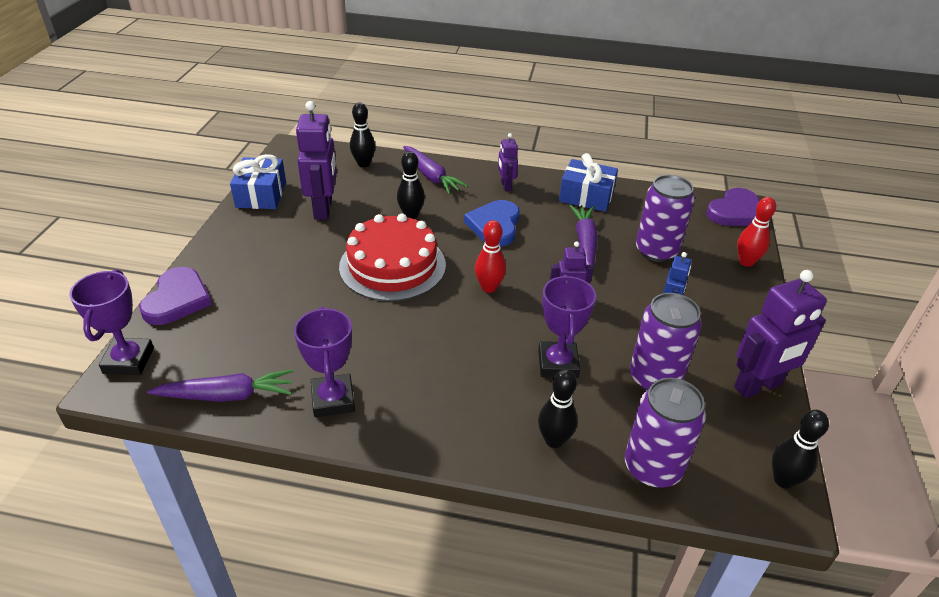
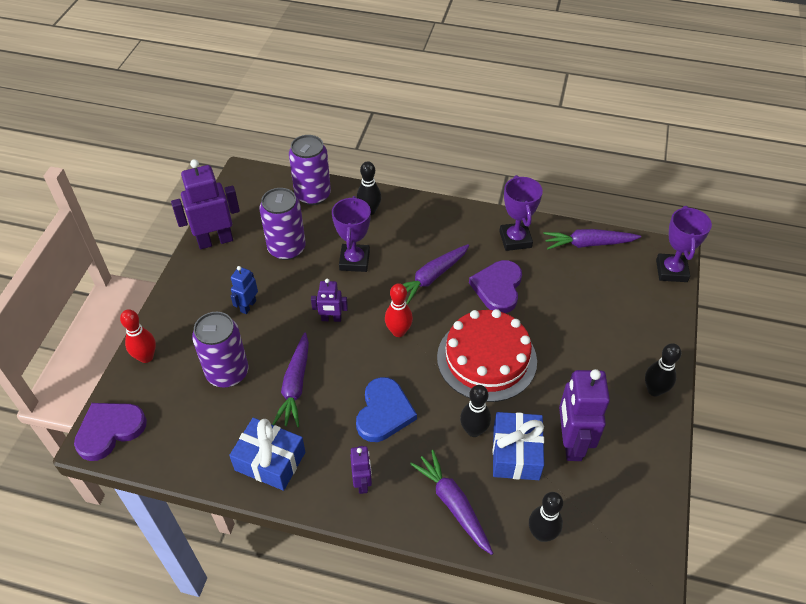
camera: 175 degrees left, 10 degrees up
(177, 299) = (665, 324): purple heart -> purple heart (498, 288)
(261, 195) = (649, 469): blue gift -> blue gift (516, 453)
(453, 345) = (431, 277): none -> purple carrot
(783, 480) = (237, 186): black bowling pin -> black bowling pin (654, 390)

